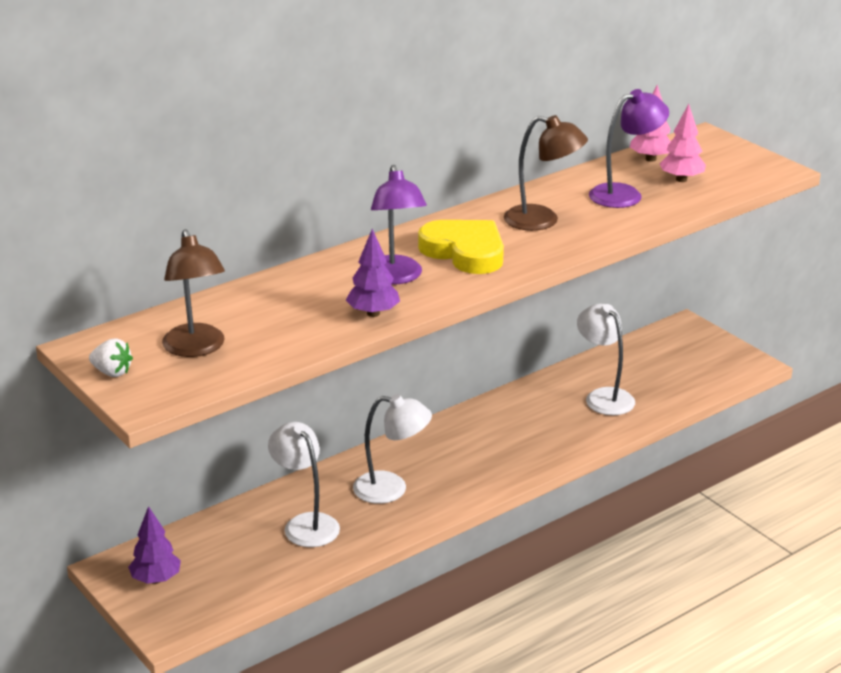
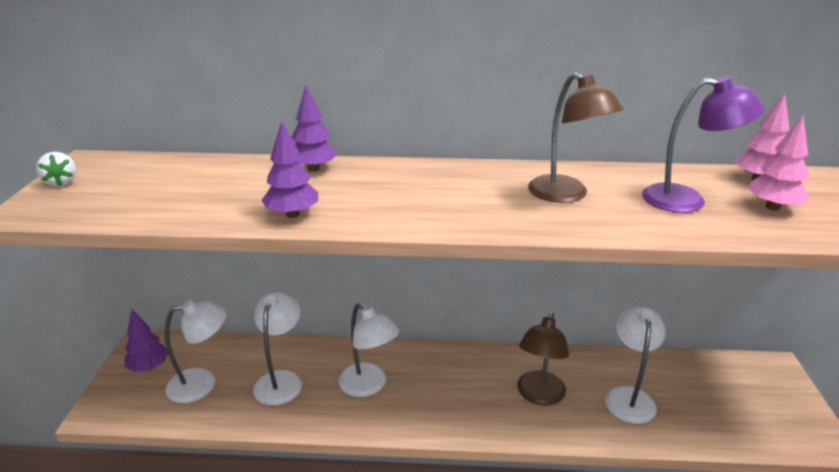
camera: 40 degrees right, 0 degrees up
(196, 348) = (136, 188): brown lamp -> brown lamp (539, 396)
(234, 563) = (202, 383): none -> white lamp
(315, 273) = (313, 169): none -> purple tree
(395, 277) = (362, 194): purple lamp -> none
(465, 252) = (453, 195): yellow heart -> none

